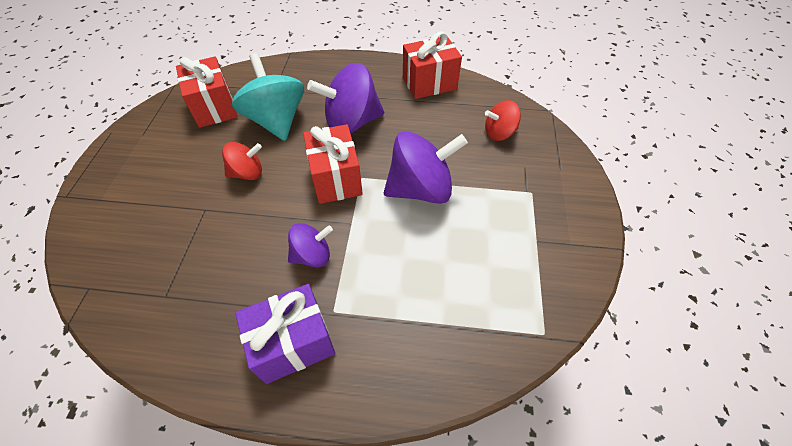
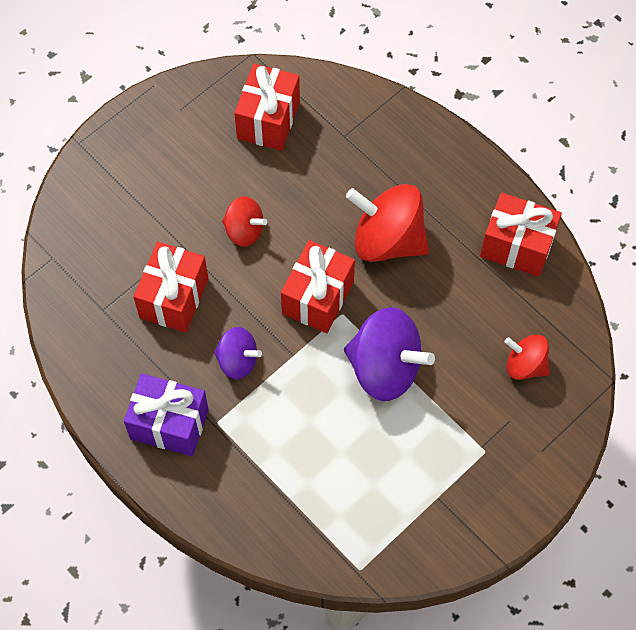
camera: 40 degrees right, 10 degrees up
(224, 247) = (174, 298): none -> red gift
(276, 120) = (316, 183): turquoise spinning top -> none
(351, 122) = (387, 240): purple spinning top -> red spinning top

